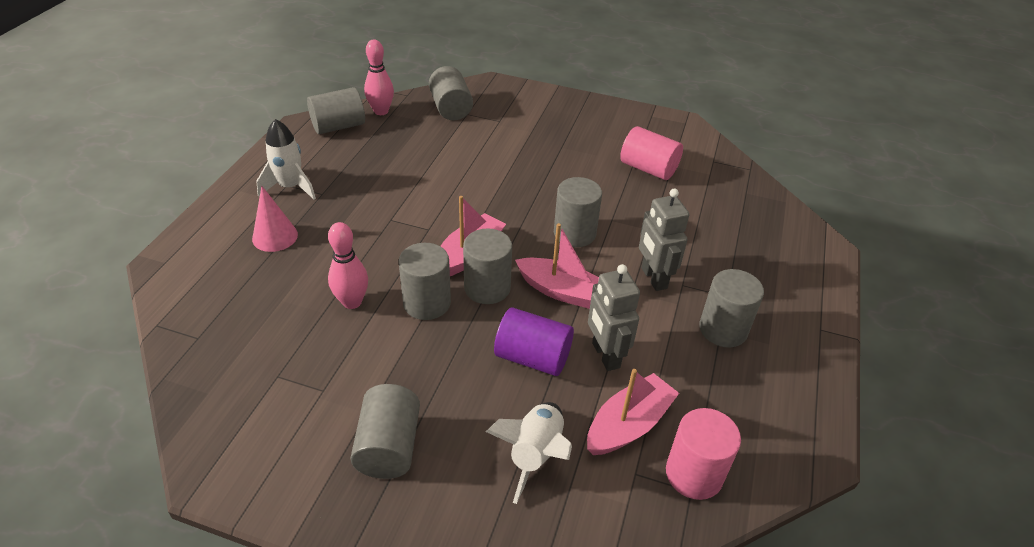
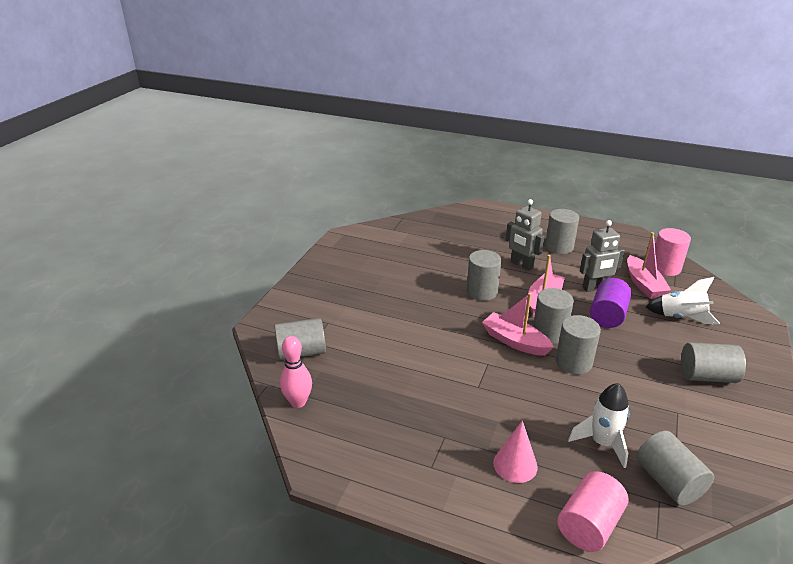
camera: 85 degrees left, 10 degrees down
(290, 187) = (435, 463): white rocket -> white rocket (602, 443)
(338, 126) = (323, 434): grey cylinder -> grey cylinder (668, 481)
(352, 302) = (585, 403): pink bowling pin -> none
(628, 425) = (643, 284): pink boat -> pink boat turned 150 degrees counterclockwise
(648, 168) = (402, 255): pink cylinder -> pink cylinder (589, 525)
(653, 278) = (521, 265): grey robot -> grey robot turned 60 degrees clockwise

